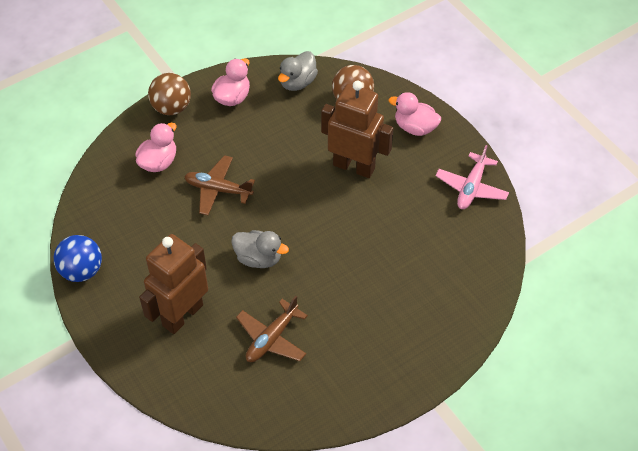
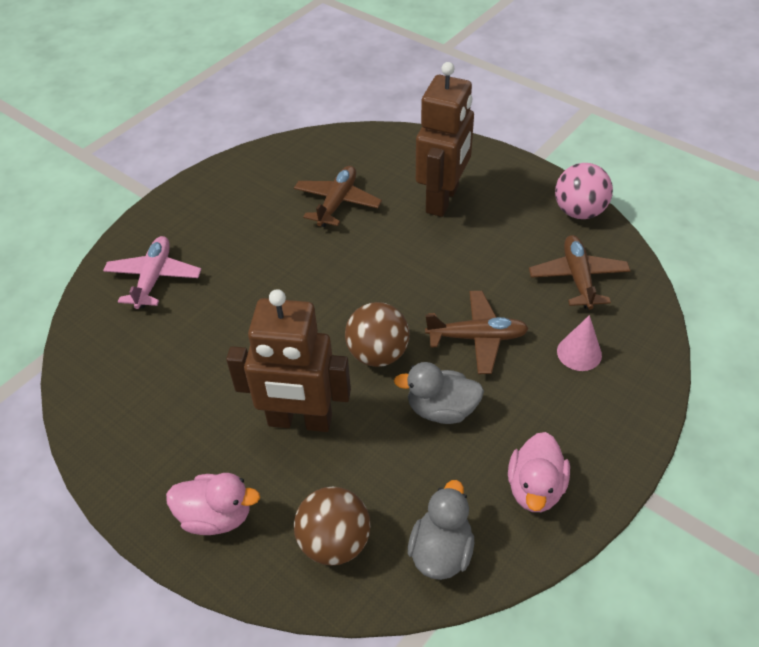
camera: 165 degrees right, 5 degrees down
(82, 270) = (579, 211): blue ball -> pink ball
(123, 214) = (578, 278): none -> brown plane
(158, 162) = (579, 353): pink duck -> pink cone
(171, 107) = (617, 441): brown ball -> brown ball (378, 353)
(259, 258) = (385, 271): grey duck -> grey duck (441, 409)
(471, 187) = (117, 434): pink plane -> pink plane (154, 278)

